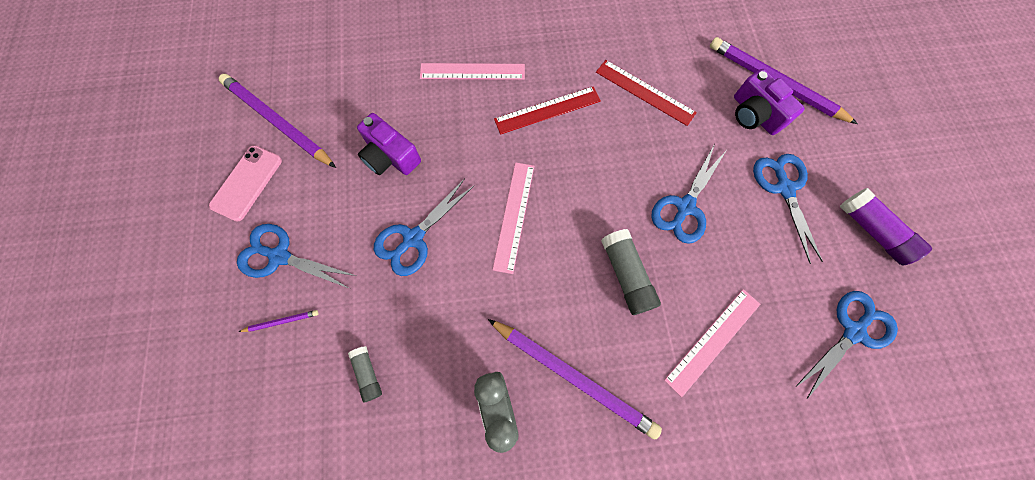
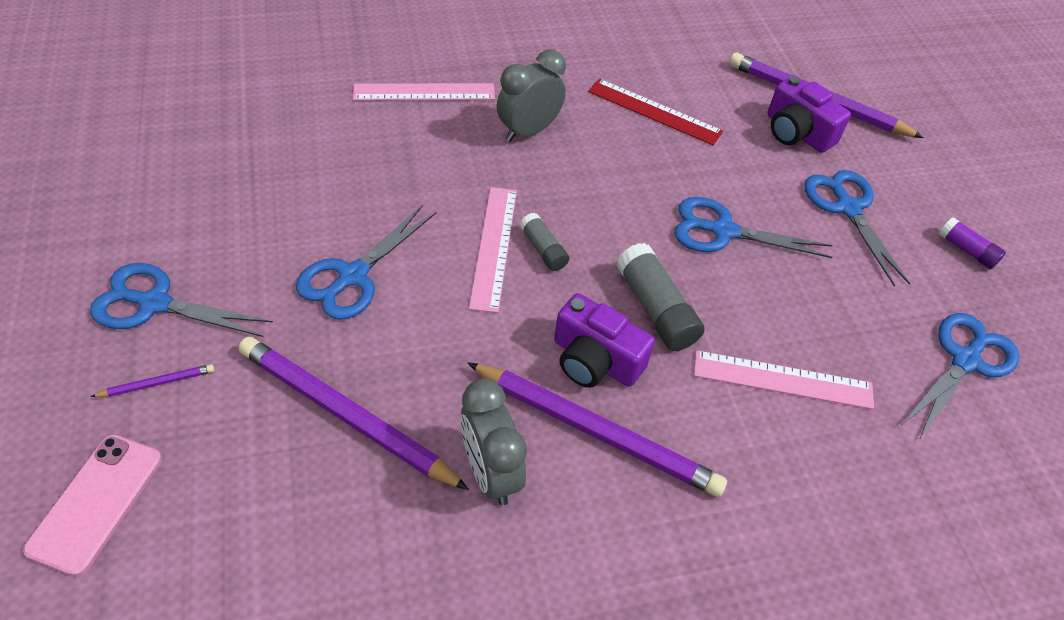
camera: 10 degrees left, 20 degrees down
(247, 183) = (105, 219): pink phone -> pink phone (96, 503)
(278, 122) = (152, 149): purple pencil -> purple pencil (346, 415)
(368, 374) = (292, 443): grey glue stick -> grey glue stick (543, 249)
(390, 156) = (315, 184): purple camera -> purple camera (595, 360)
(547, 110) = (528, 131): red ruler -> grey clock
(685, 207) = (723, 231): blue scissors -> blue scissors turned 75 degrees clockwise
(712, 341) = (782, 379): pink ruler -> pink ruler turned 60 degrees clockwise
(872, 231) = (966, 250): purple glue stick -> purple glue stick, size x0.59

